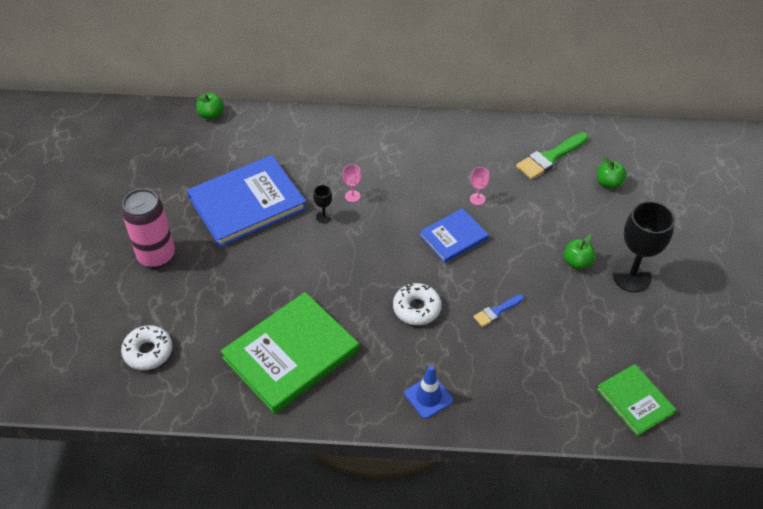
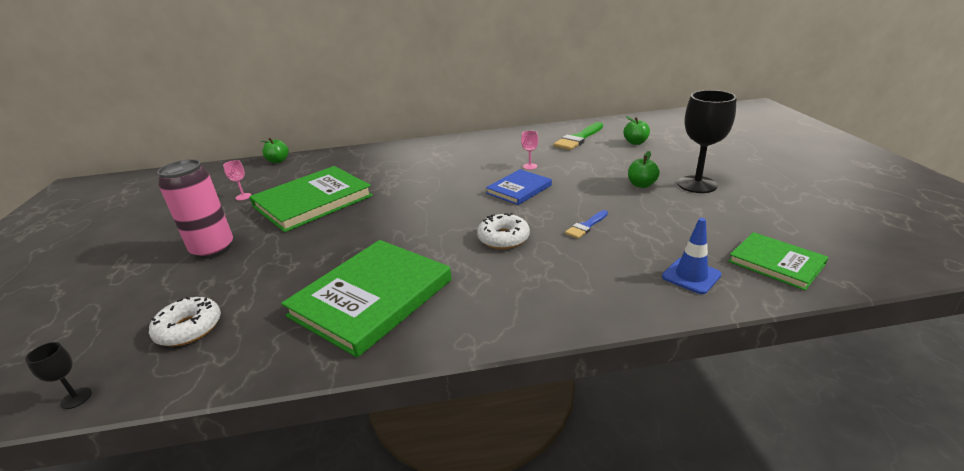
camera: 10 degrees left, 20 degrees down
(247, 204) = (313, 201): blue book -> green book
(324, 217) = (390, 197): black goblet -> black goblet (76, 398)
(352, 196) = (415, 182): pink goblet -> pink goblet (243, 196)
(428, 397) = (547, 303): blue traffic cone -> blue traffic cone (691, 276)

